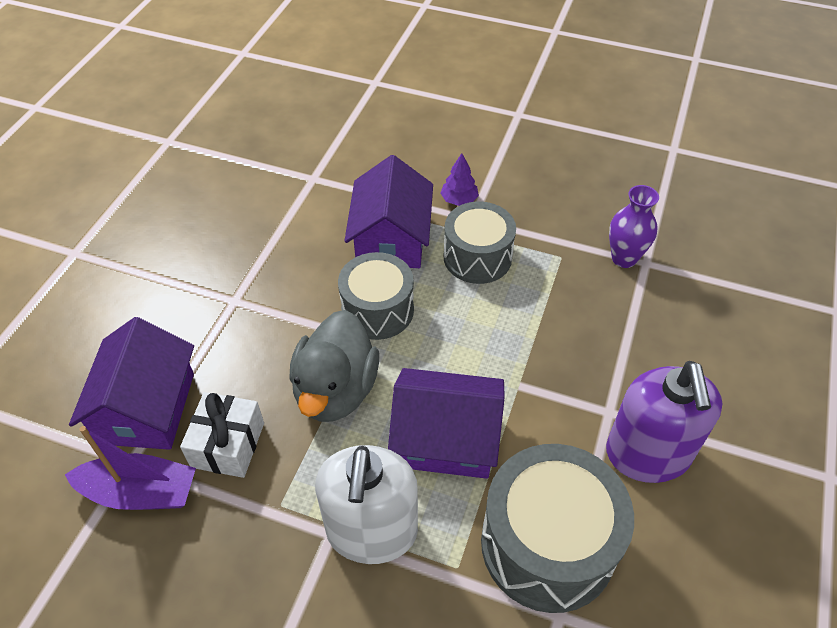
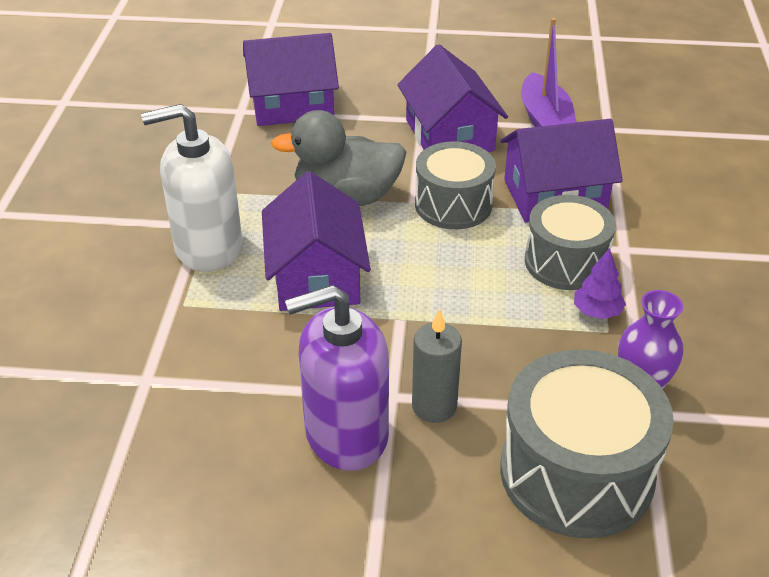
camera: 75 degrees right, 10 degrees down
(141, 492) = (215, 122): purple boat -> purple boat (545, 120)
(228, 445) = (270, 152): white gift -> none
(270, 286) = (449, 135): none -> purple house
(459, 200) = (647, 234): purple tree -> purple tree (597, 311)
(548, 544) = (218, 363): grey drum -> grey drum (576, 473)
(624, 385) = (434, 406): none -> grey candle

